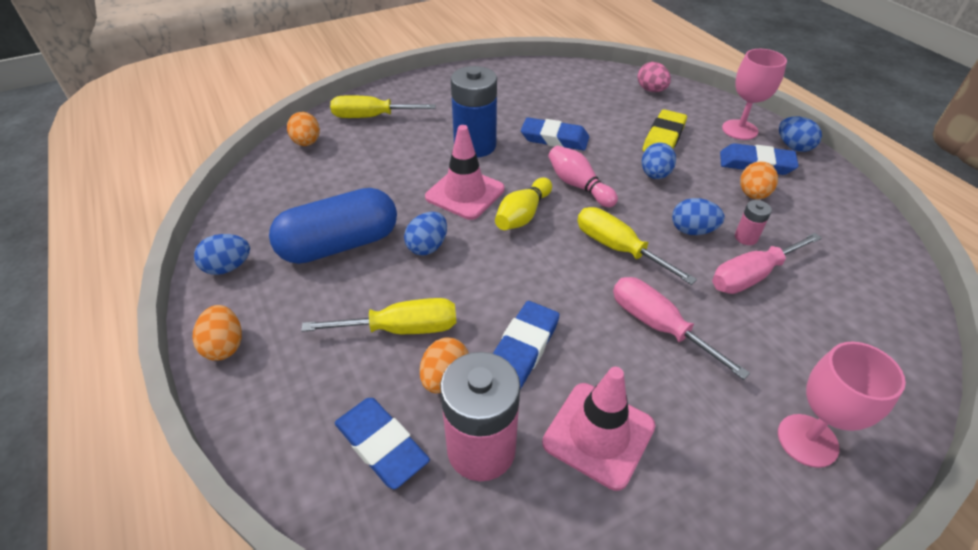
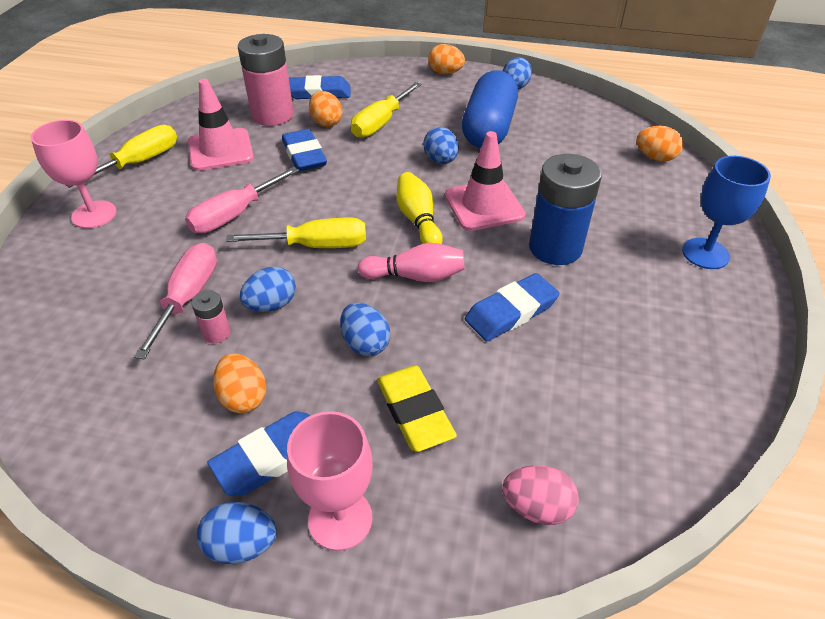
camera: 130 degrees right, 0 degrees up
(371, 117) = (677, 208): yellow screwdriver -> yellow screwdriver (140, 162)
(413, 96) = (705, 253): none -> blue goblet
(658, 326) = (234, 215): pink screwdriver -> pink screwdriver turned 135 degrees clockwise

